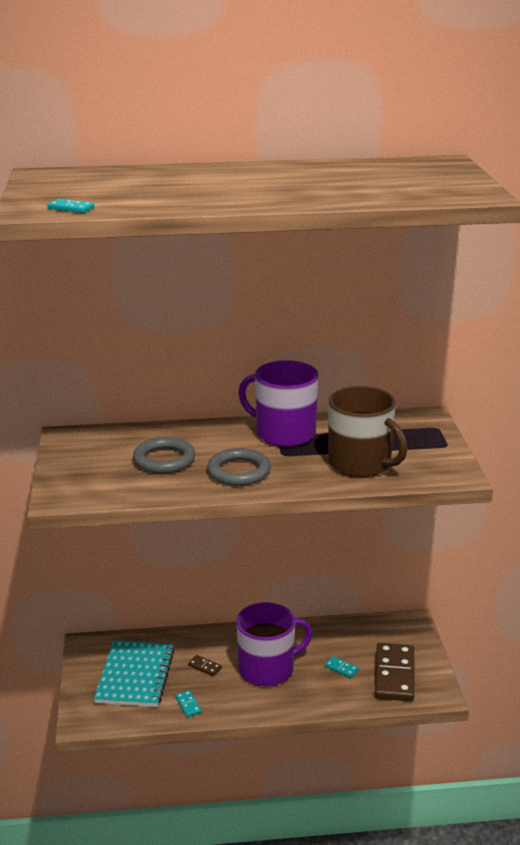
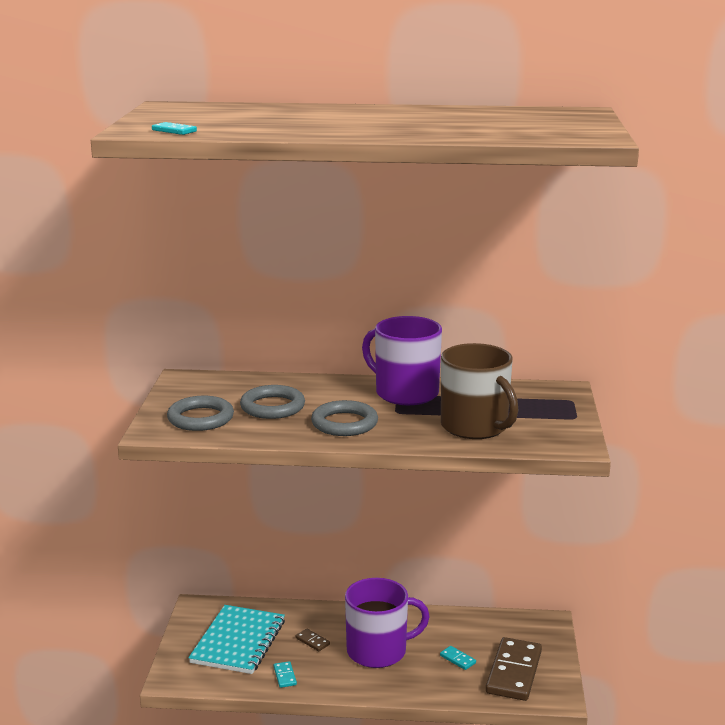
camera: 10 degrees right, 5 degrees down
(99, 479) = (200, 418): none -> grey ring

